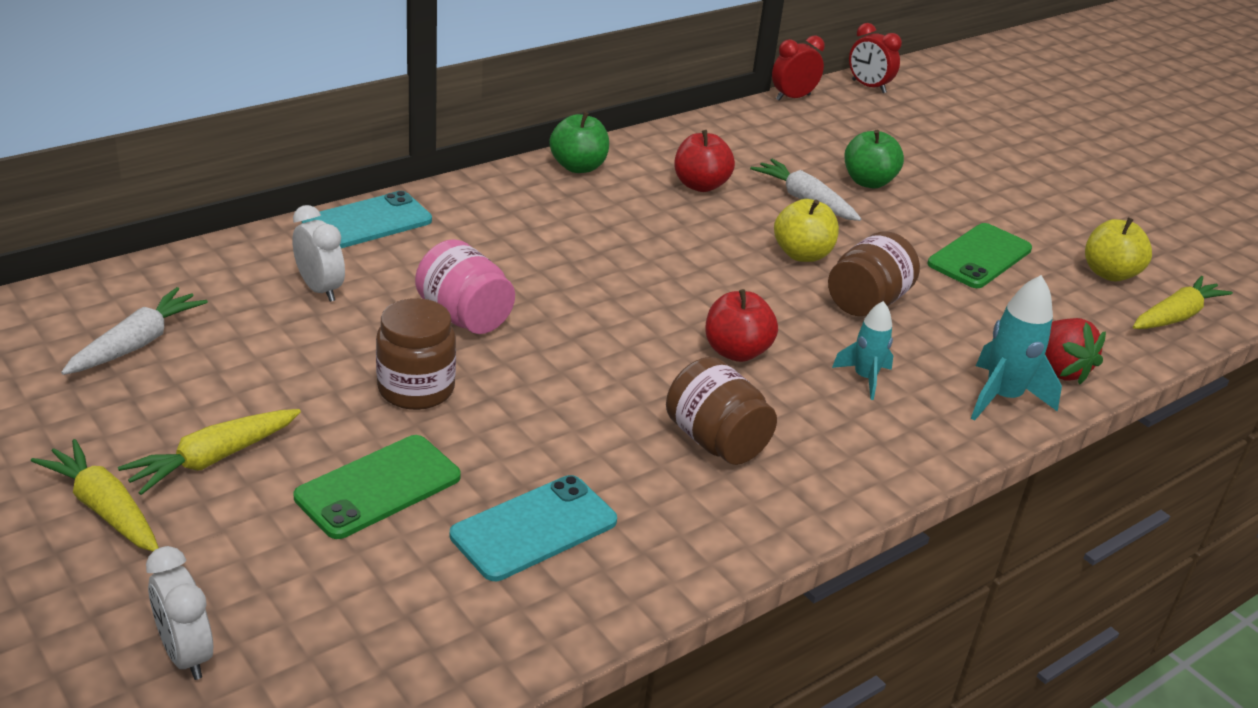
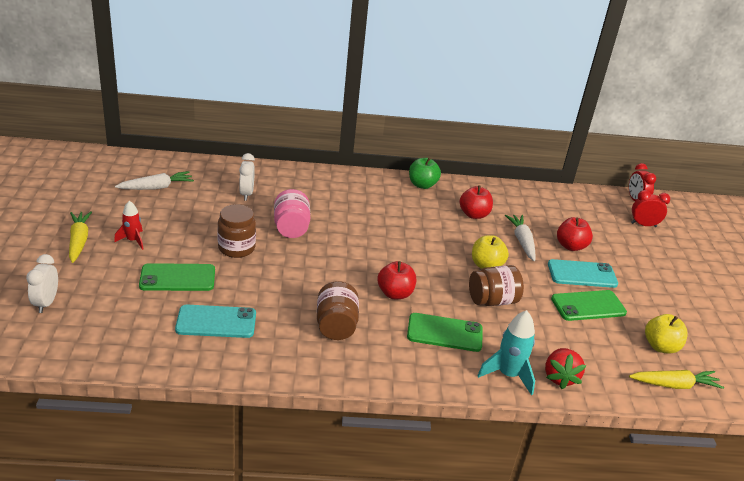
camera: 35 degrees right, 0 degrees up
(213, 459) = (133, 240): yellow carrot -> red rocket
(367, 222) = (298, 174): turquoise phone -> turquoise phone (582, 274)
(793, 97) = (581, 191): red clock -> red clock (643, 225)
(864, 378) = (444, 333): turquoise rocket -> green phone
(868, 182) = (570, 246): green apple -> red apple

